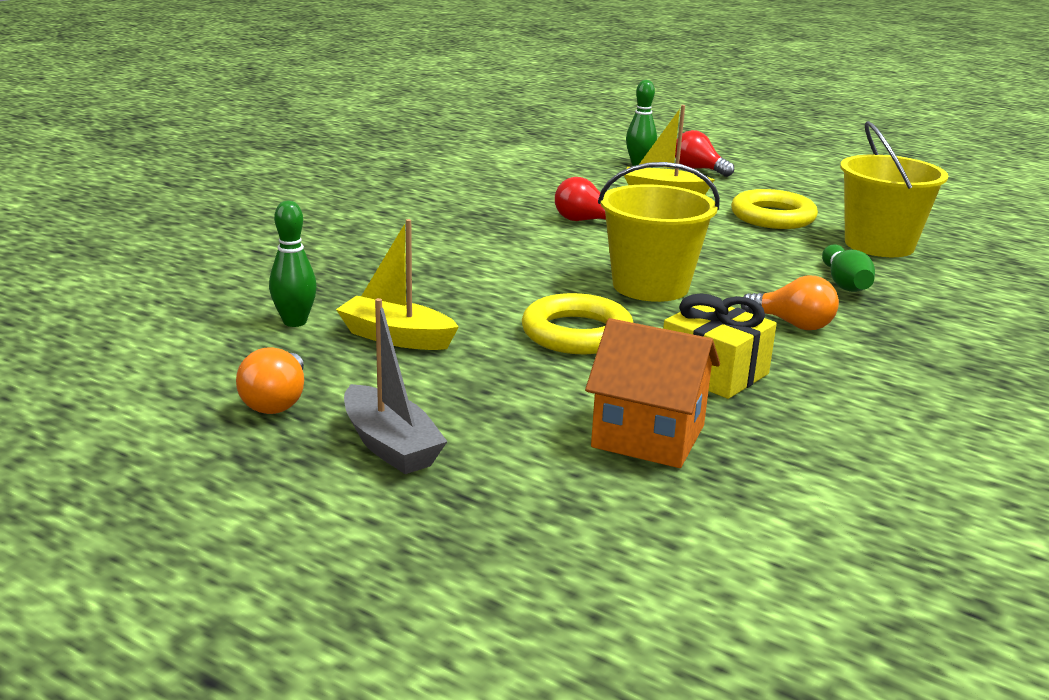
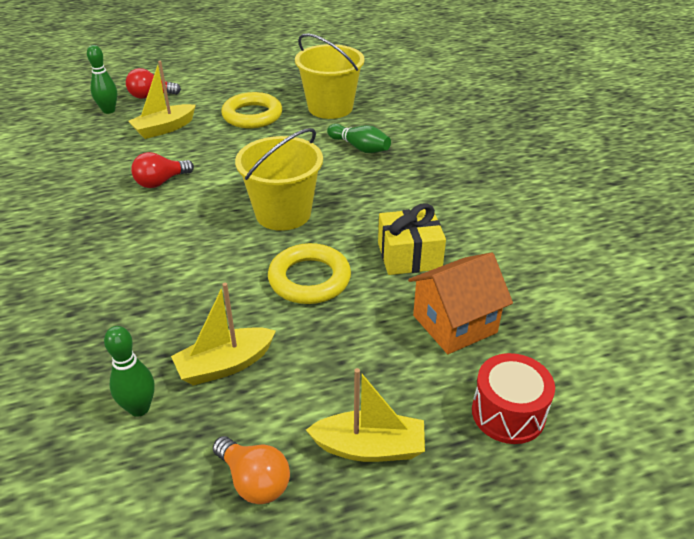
camera: 50 degrees left, 15 degrees up
(390, 445) = (369, 447): grey boat -> yellow boat
(556, 516) = (508, 413): none -> red drum
(793, 324) = (385, 194): orange light bulb -> none

